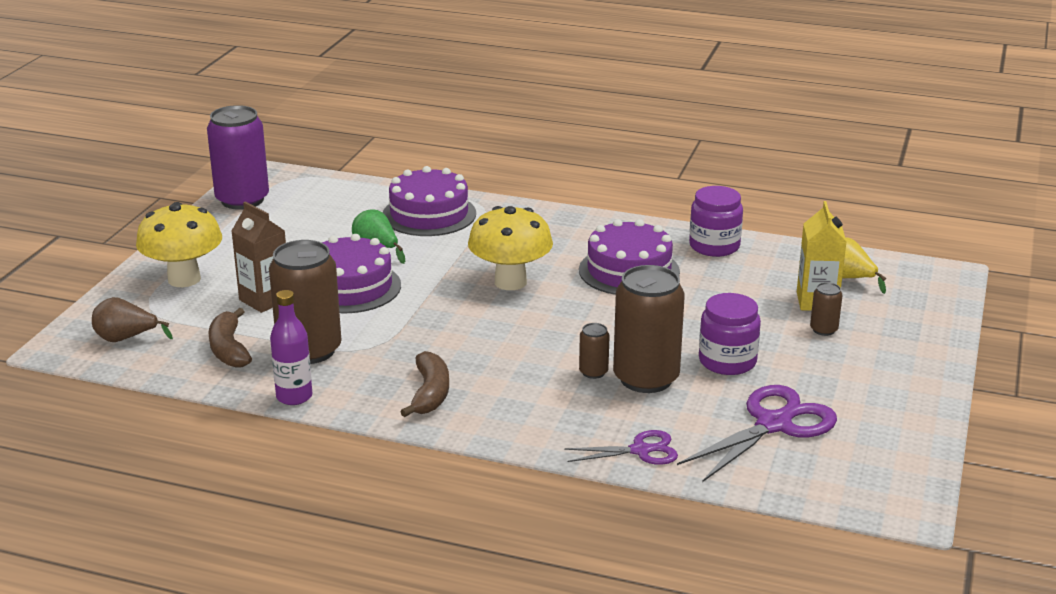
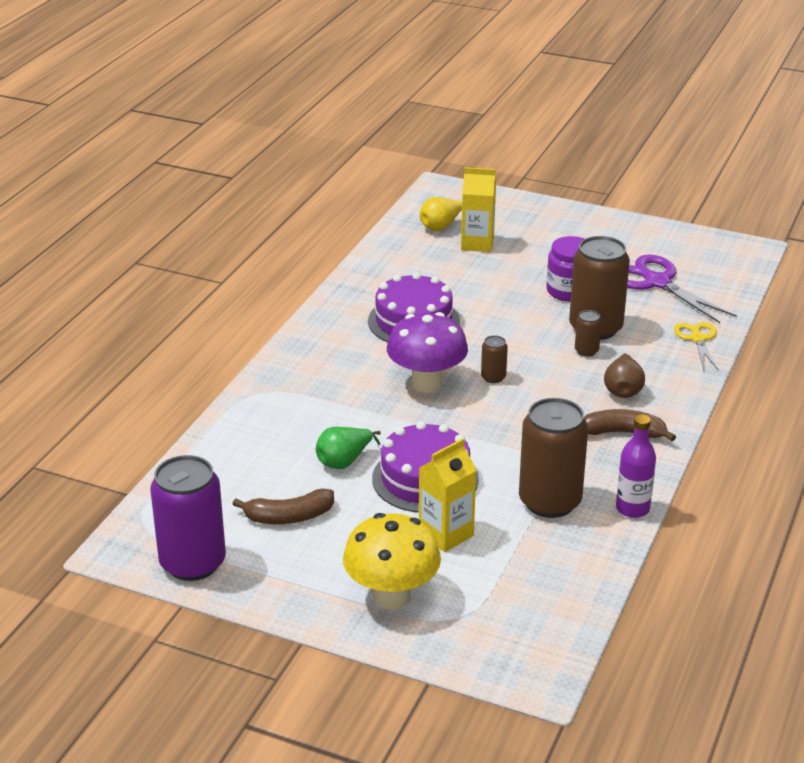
camera: 85 degrees left, 5 degrees up
(126, 339) = (523, 630): brown pear -> brown pear (623, 390)
(229, 349) = (546, 554): brown banana -> brown banana (289, 517)
(265, 300) = (446, 534): brown carton -> yellow carton
(429, 214) = (269, 427): purple cake -> none
(510, 282) = (426, 383): yellow mushroom -> purple mushroom
(640, 450) = (697, 339): purple scissors -> yellow scissors
(714, 246) = (374, 276): purple jar -> none
(823, 330) = (522, 247): brown can -> brown can (493, 377)

